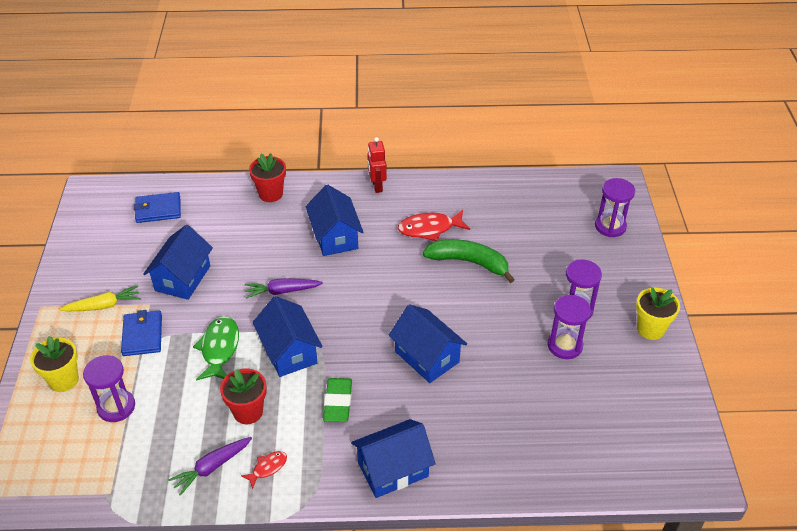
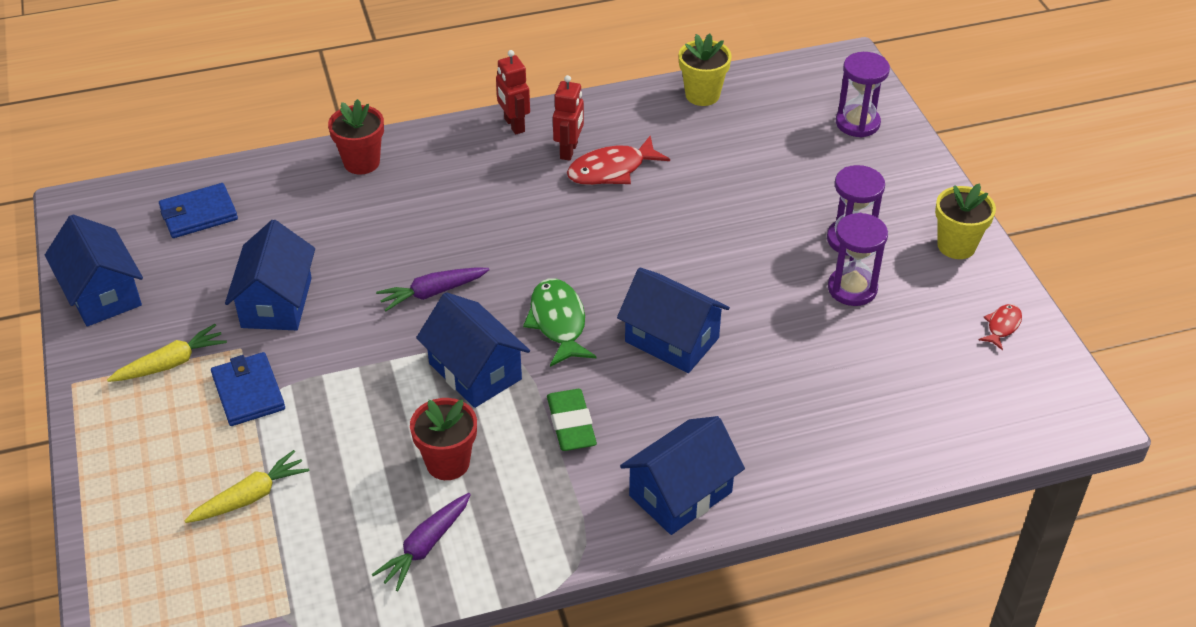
camera: 15 degrees left, 0 degrees up
(64, 380) = (154, 477): yellow flower pot -> yellow flower pot (702, 95)
(116, 407) = (250, 497): purple hourglass -> yellow carrot
(219, 348) = (371, 387): green fish -> green fish (558, 322)
(267, 468) = (505, 530): red fish -> red fish (1002, 326)
(335, 236) = (480, 204): blue house -> blue house (102, 293)
(406, 210) = (569, 151): none -> red robot
(469, 262) = (683, 205): green banana -> none

